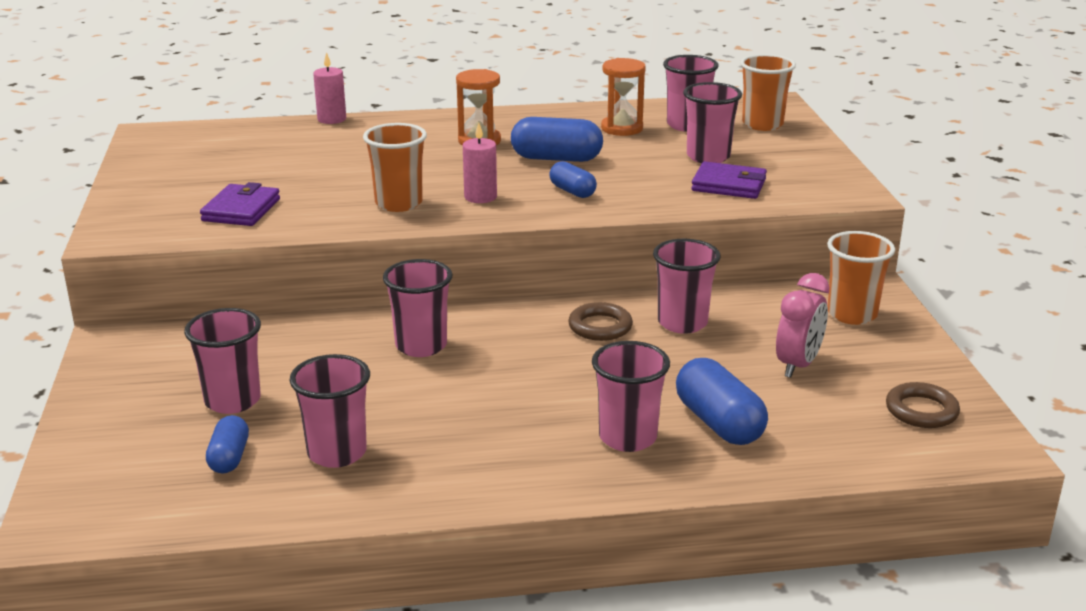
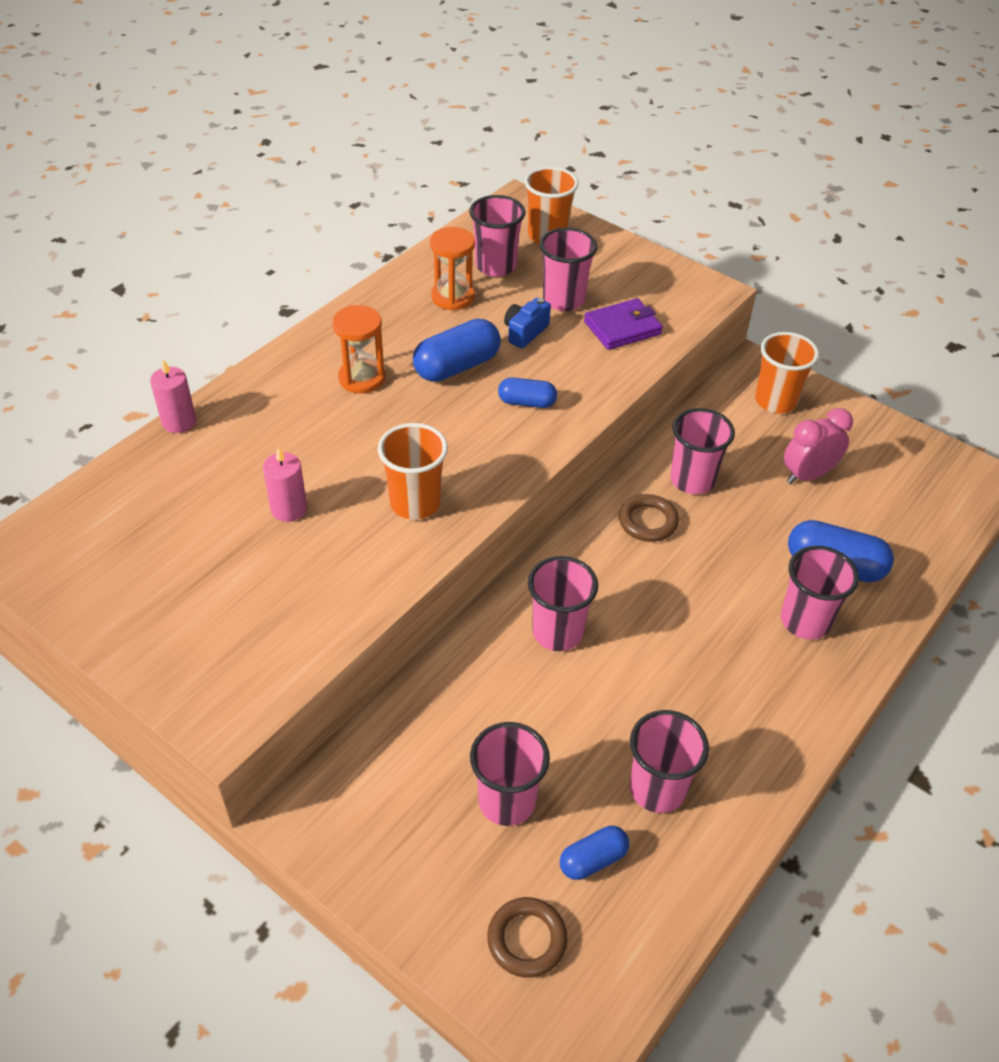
camera: 45 degrees left, 20 degrees up
(229, 458) = (593, 860): blue capsule -> blue capsule turned 75 degrees counterclockwise
(241, 210) = (290, 601): purple wallet -> none
(480, 197) = (468, 453): pink candle -> pink candle (289, 509)
(642, 161) = (525, 332): none -> blue camera
(798, 365) = (807, 475): pink clock -> pink clock turned 105 degrees counterclockwise
(921, 410) = (916, 471): brown ring -> brown ring (527, 939)

